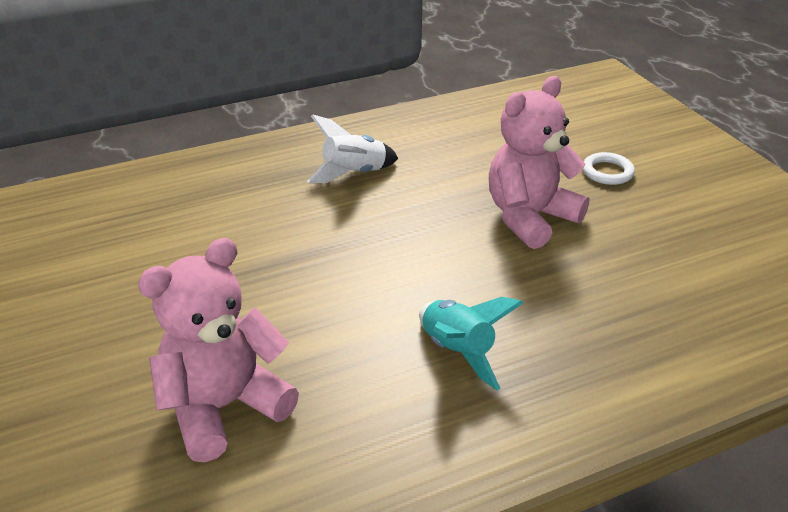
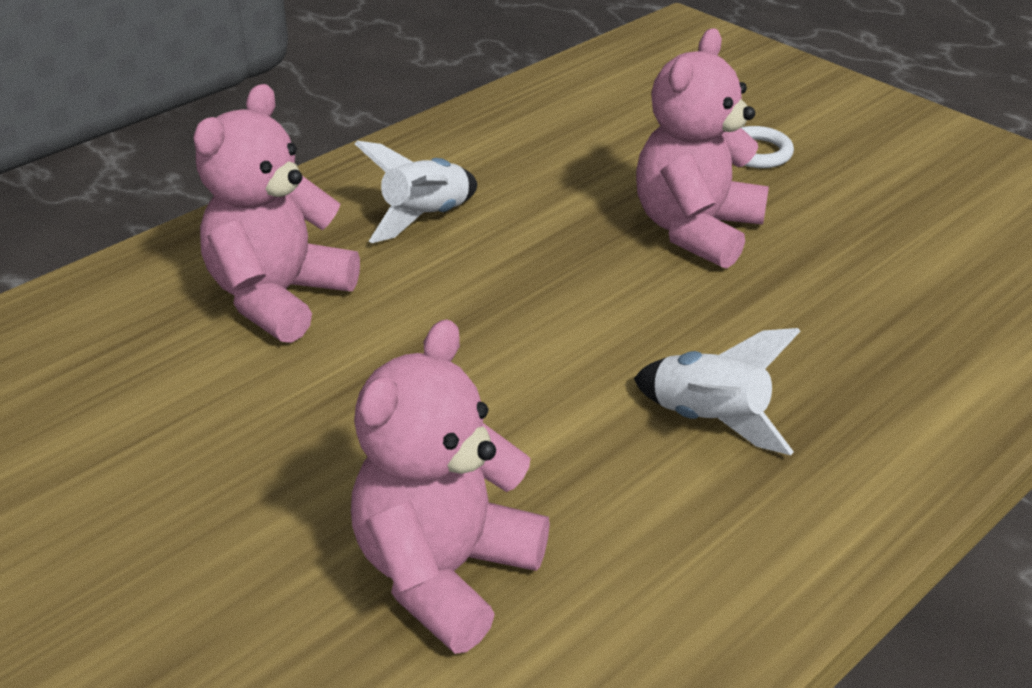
camera: 20 degrees left, 0 degrees up
(234, 206) = (279, 297): none -> pink teddy bear
(457, 352) = (709, 421): turquoise rocket -> white rocket

